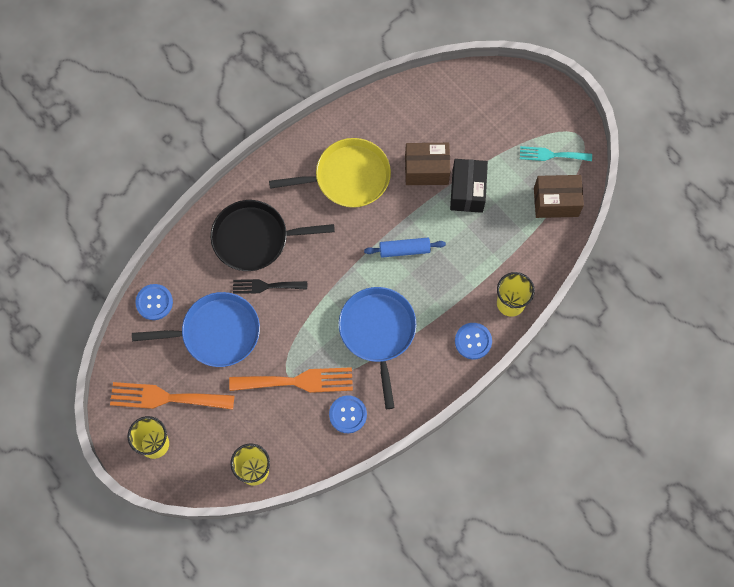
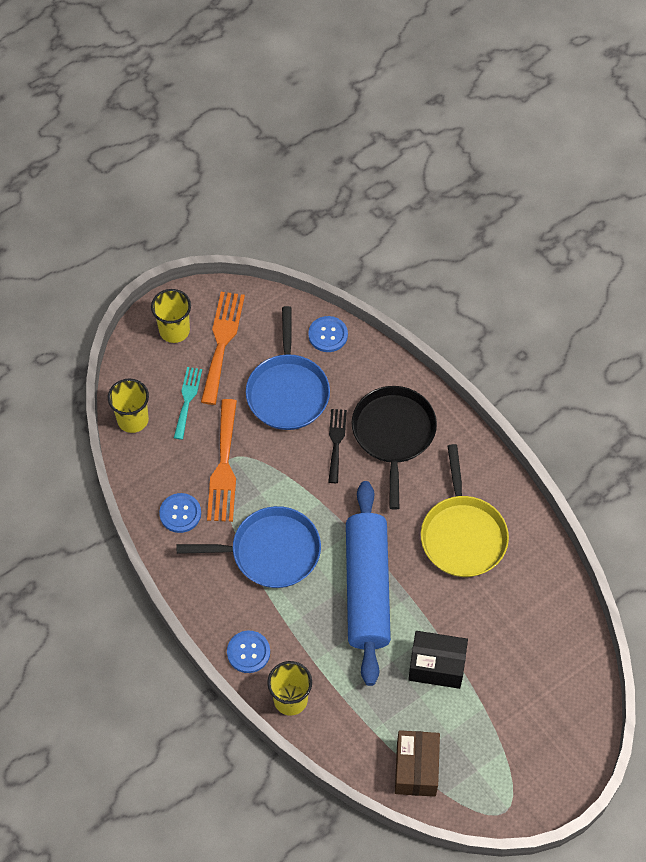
camera: 95 degrees right, 10 degrees down
(404, 250) = (367, 588): blue rolling pin -> blue rolling pin, size x2.26
(426, 170) = (467, 622): brown box -> none
(551, 155) = (480, 772): turquoise fork -> turquoise fork (187, 399)

